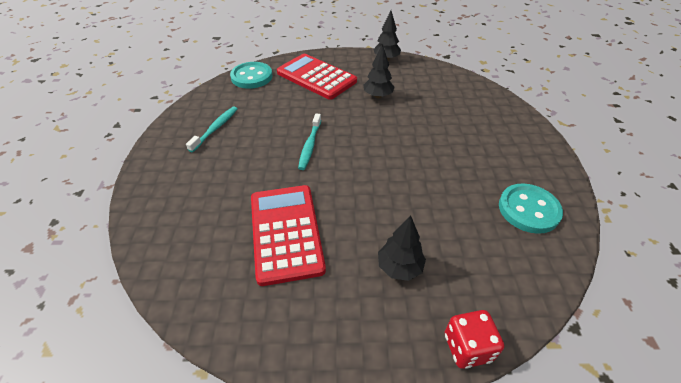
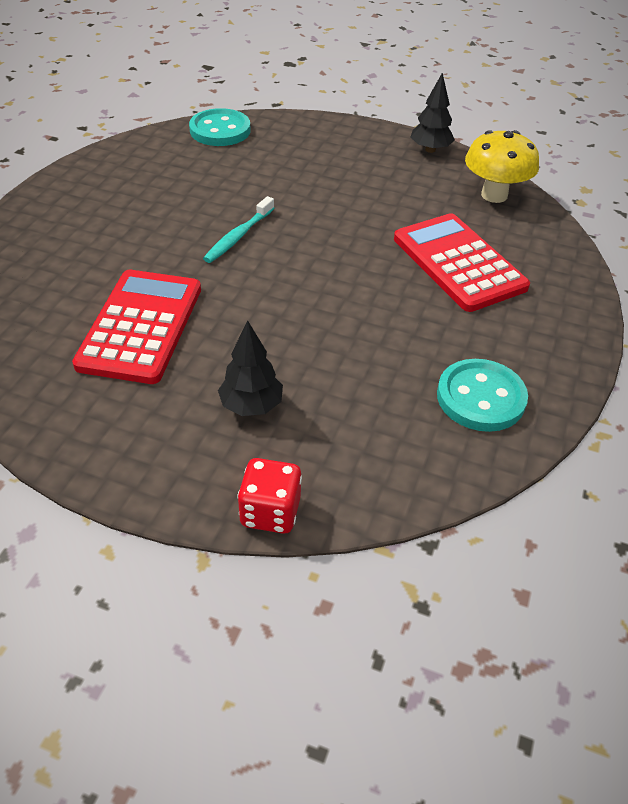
camera: 20 degrees right, 0 degrees up
(215, 129) = (132, 185): turquoise toothbrush -> none
(316, 77) = (308, 151): red calculator -> red calculator (459, 263)
(378, 96) = (378, 197): black tree -> none
(440, 77) = (494, 195): none -> yellow mushroom

